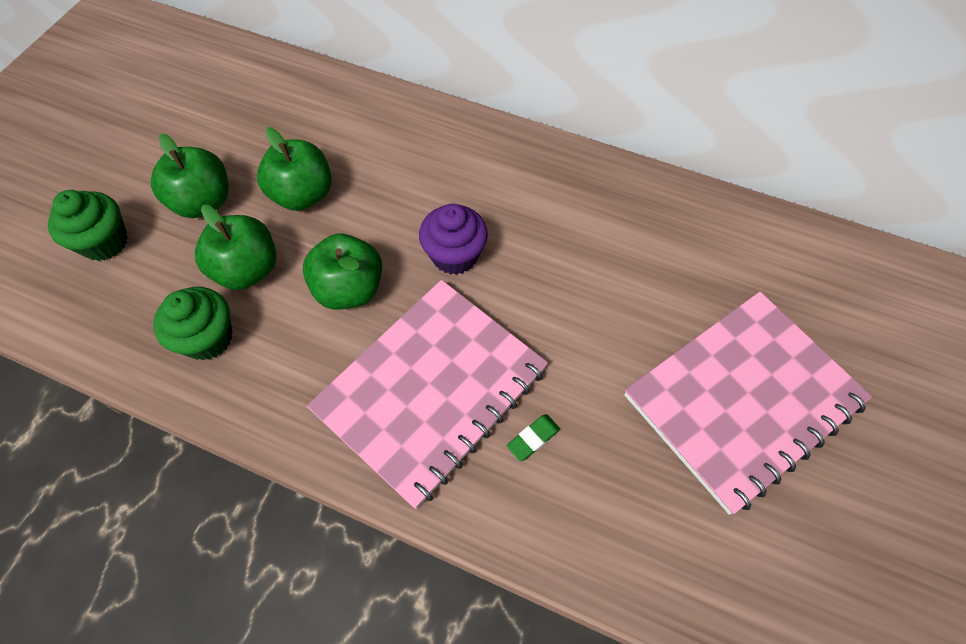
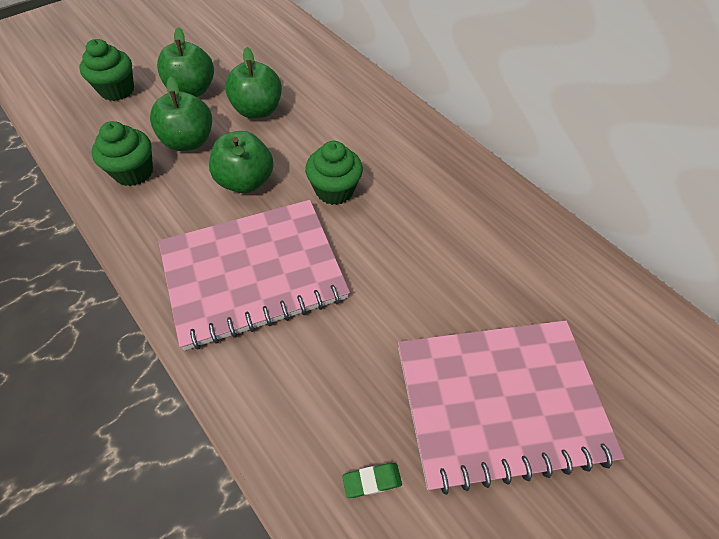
camera: 25 degrees right, 5 degrees down
(454, 255) = (334, 190): purple cupcake -> green cupcake
(533, 438) = (305, 345): green eraser -> green eraser (372, 481)

